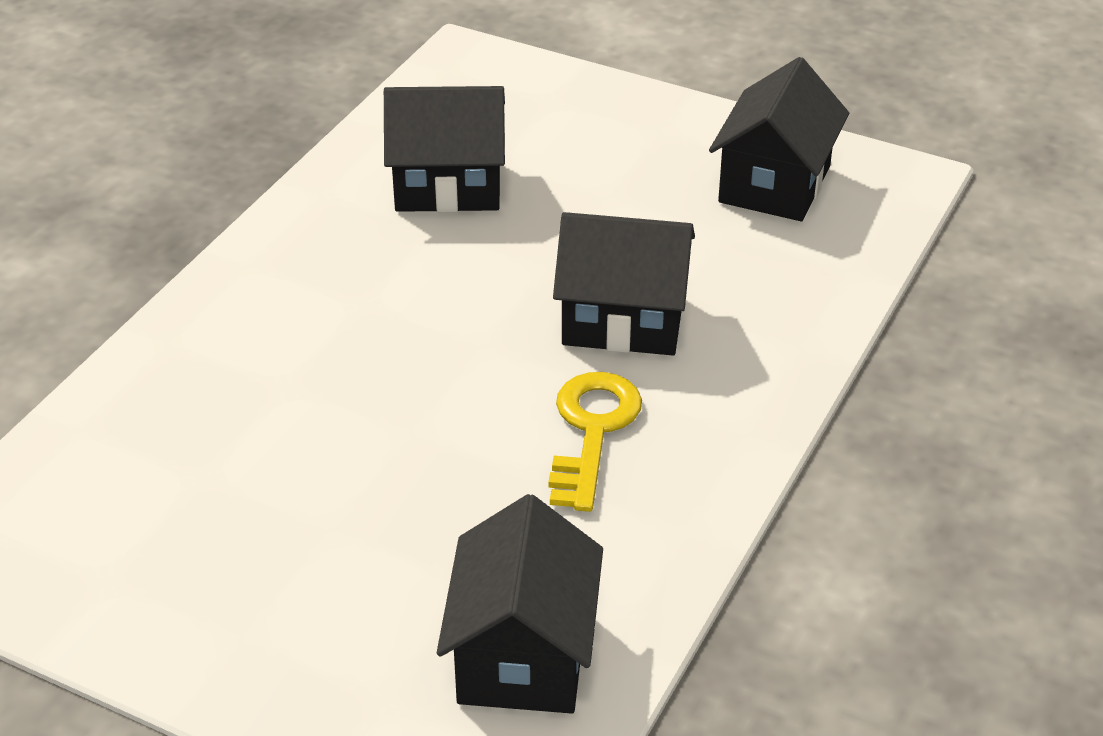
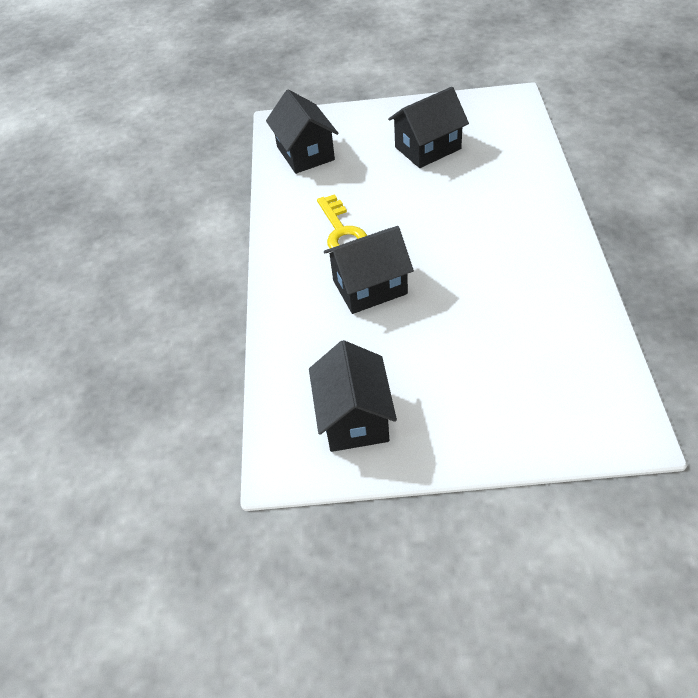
camera: 155 degrees right, 10 degrees up
(448, 185) = (527, 322): black house -> black house (428, 148)

